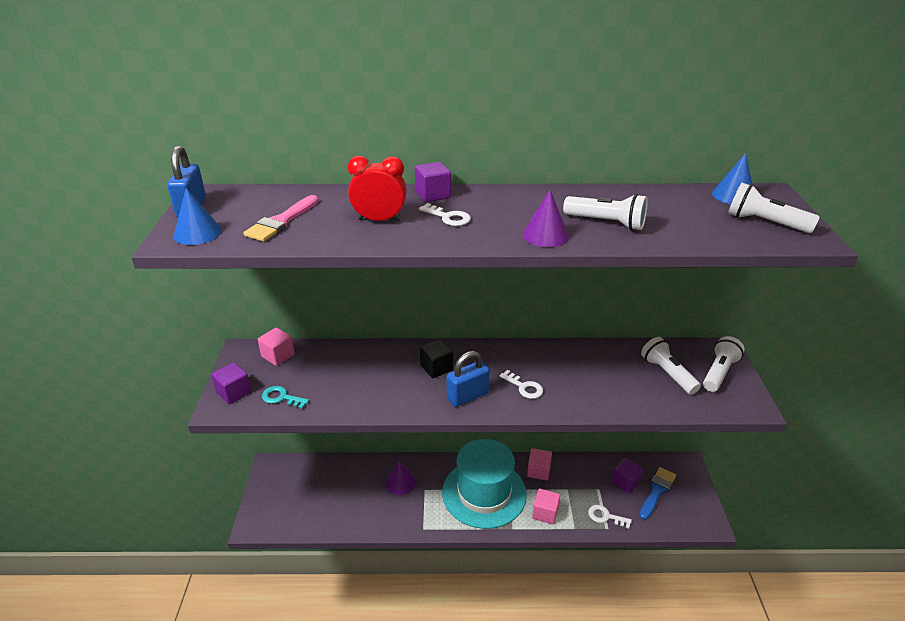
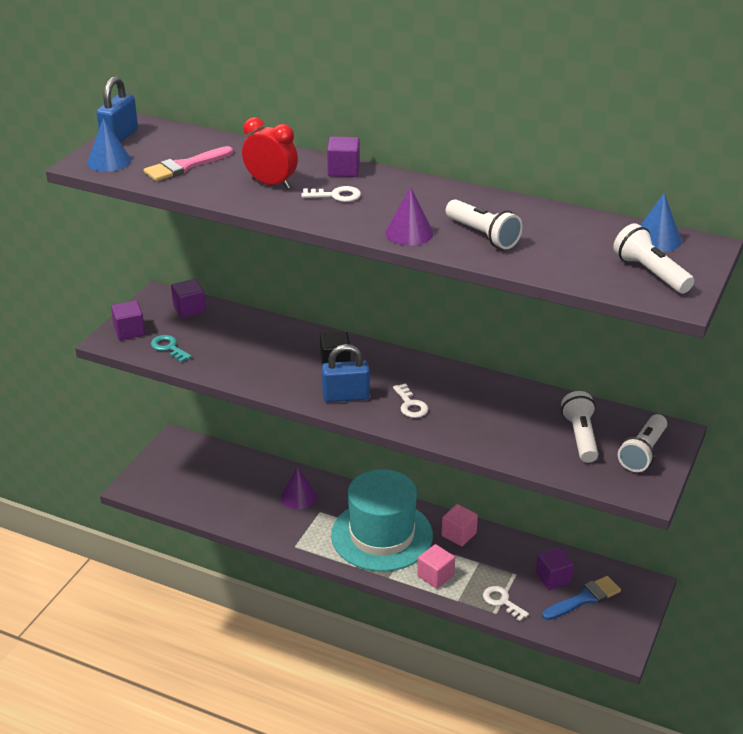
camera: 25 degrees right, 0 degrees up
(278, 356) = (189, 309): pink cube -> purple cube
(448, 217) = (336, 195): white key -> white key turned 60 degrees counterclockwise
(719, 372) = (643, 453): white flashlight -> white flashlight turned 150 degrees clockwise

